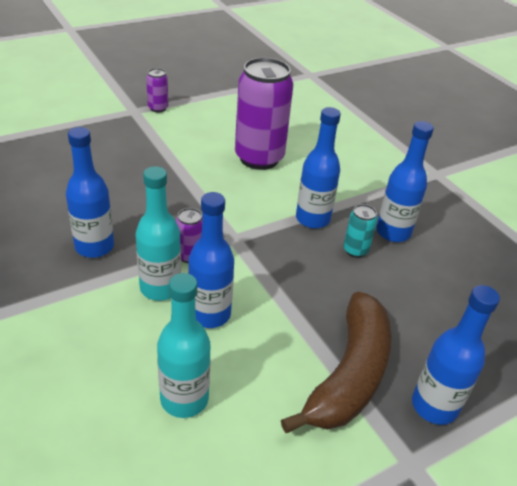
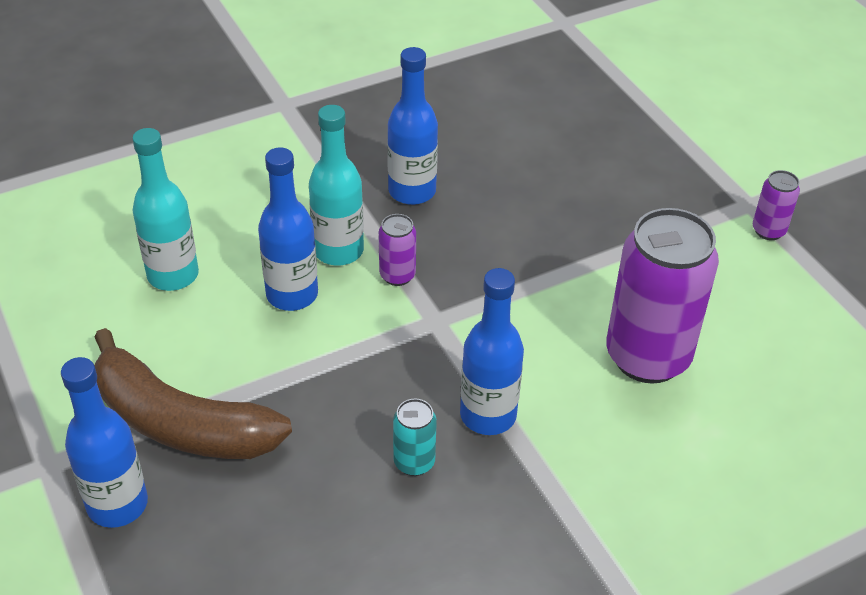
camera: 95 degrees right, 5 degrees up
(393, 232) = (462, 523): blue bottle -> none

